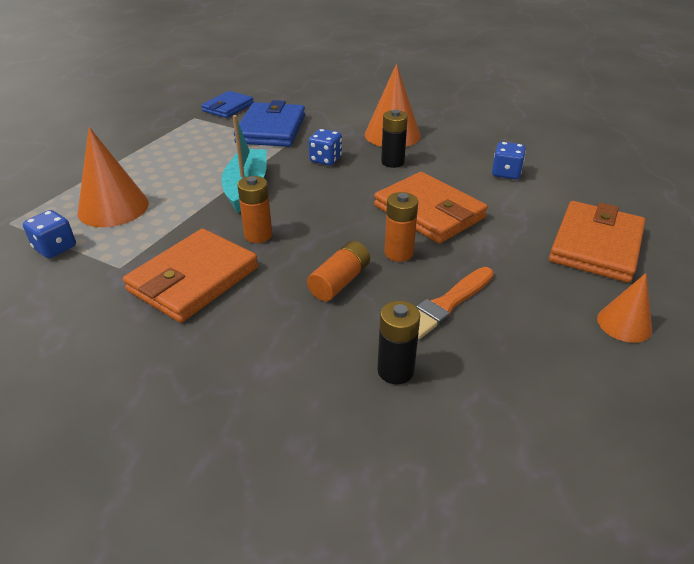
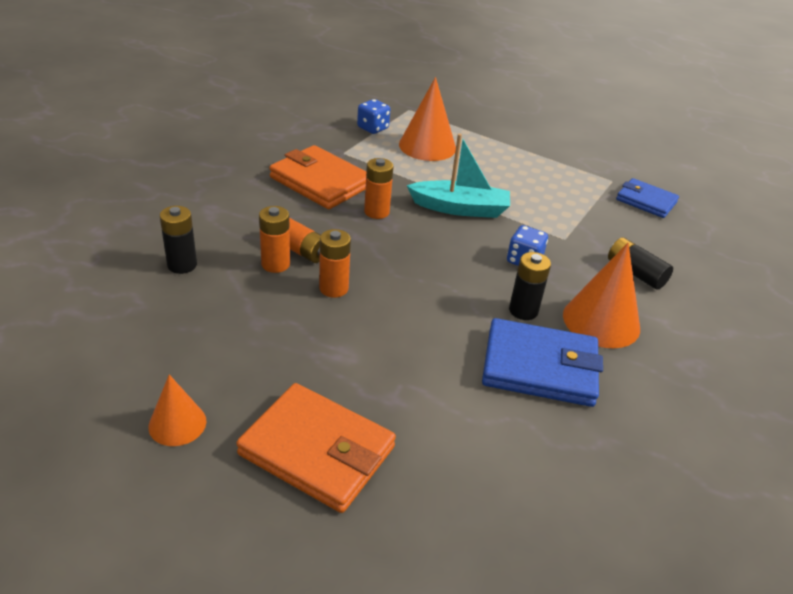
camera: 90 degrees right, 0 degrees up
(271, 129) = (594, 228): blue wallet -> blue wallet (539, 367)
(330, 119) = (635, 273): none -> black battery
(371, 295) = (275, 264): none -> orange battery
(429, 212) = (407, 321): orange wallet -> none
(447, 304) = (249, 305): orange brush -> none
(506, 173) = (501, 412): blue dice -> none

